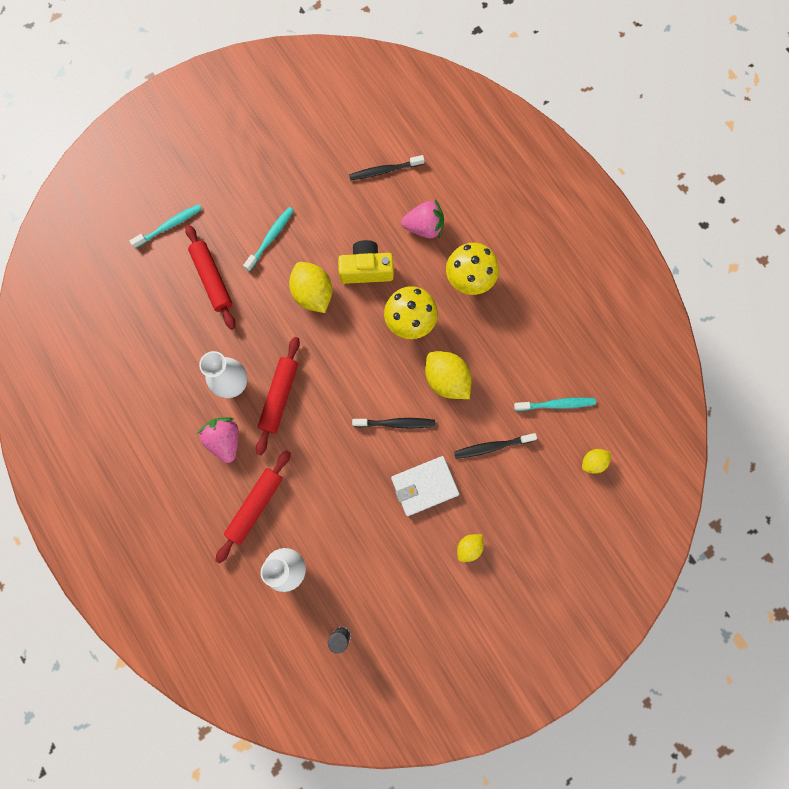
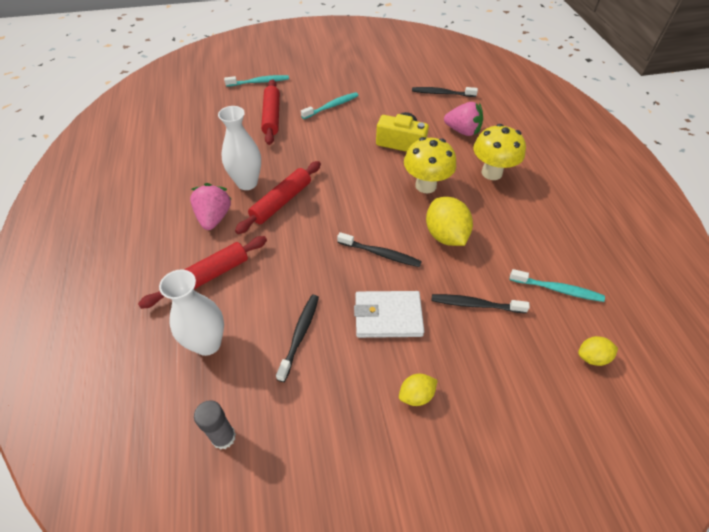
camera: 20 degrees right, 25 degrees down
(313, 294) = (348, 145): yellow lemon -> none
(360, 531) = (300, 335): none -> black toothbrush

